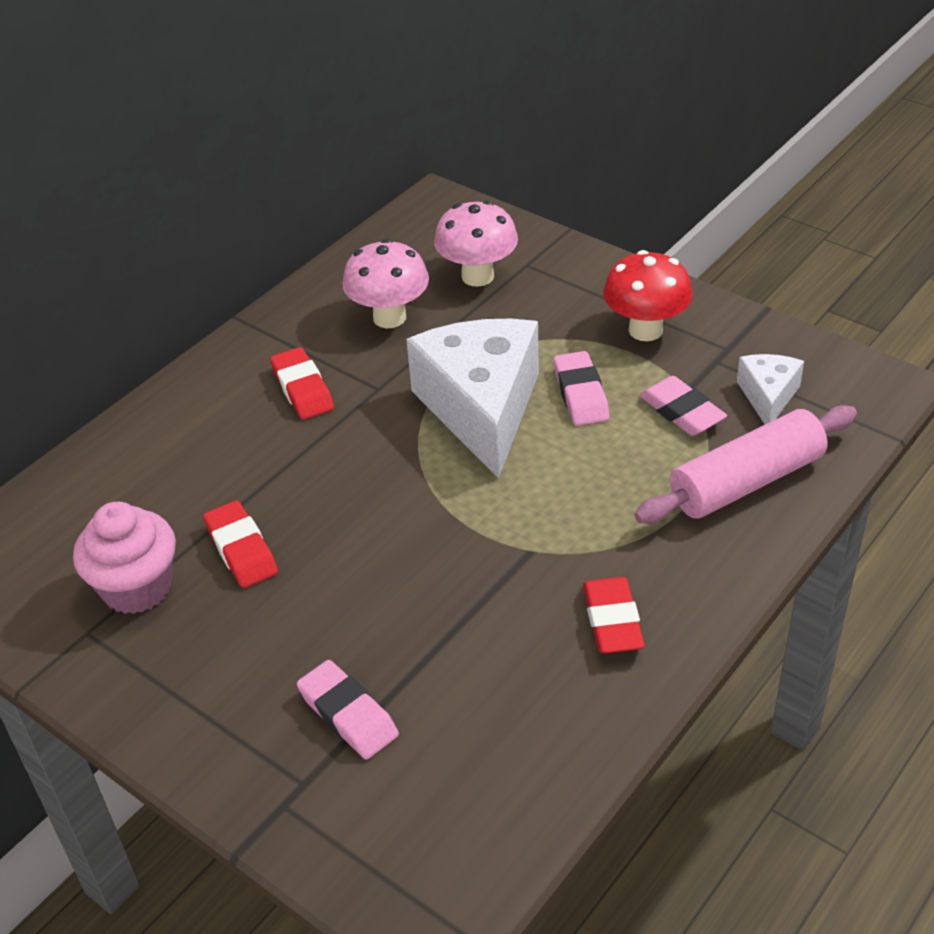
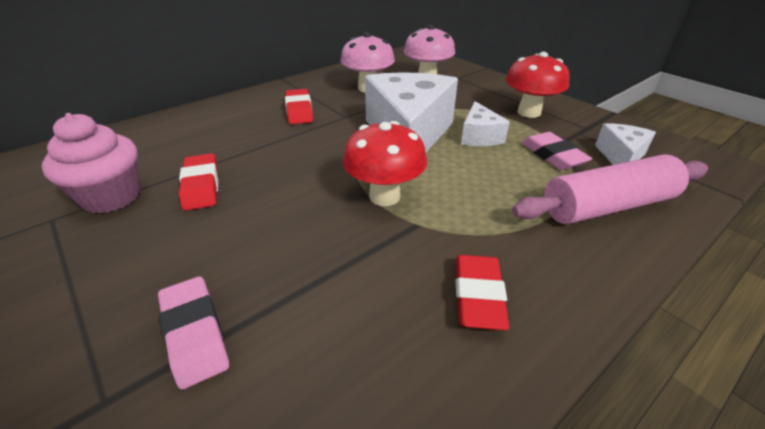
camera: 10 degrees right, 5 degrees down
(481, 519) = (384, 196): none -> red mushroom
(580, 394) = (479, 136): pink eraser -> white cheese

